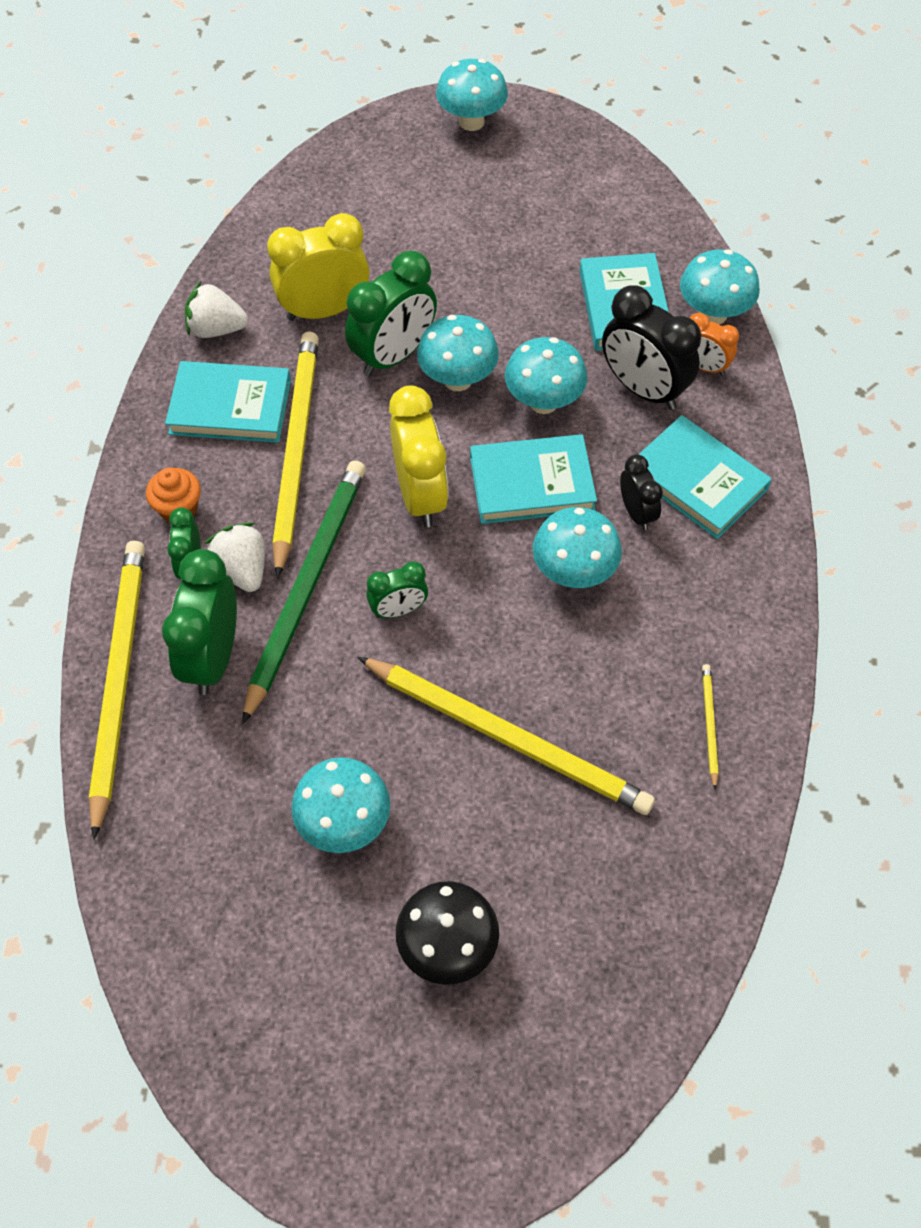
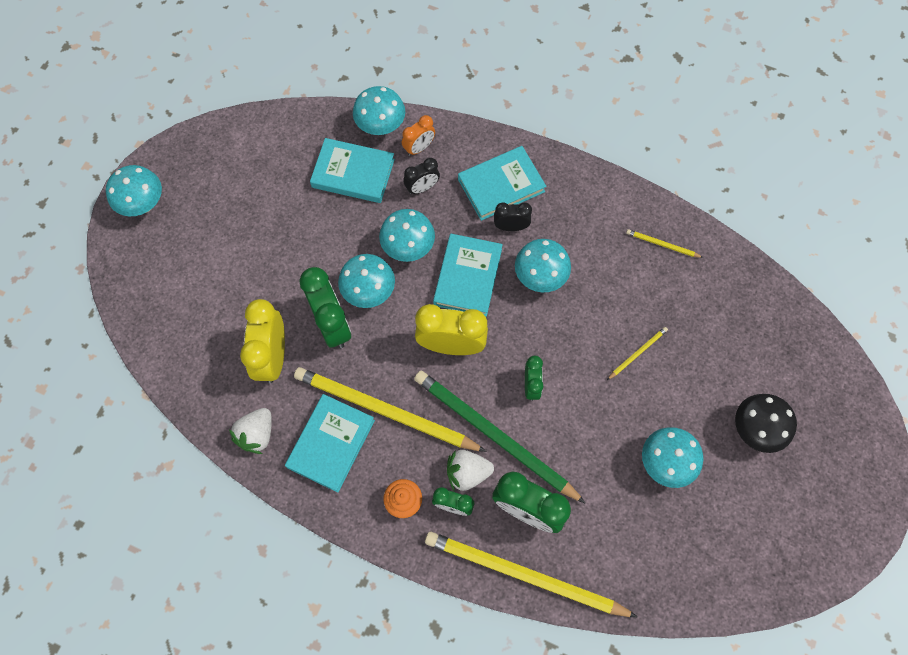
camera: 70 degrees left, 10 degrees up
(507, 738) = (637, 353): yellow pencil -> yellow pencil, size x0.41
(643, 389) = (422, 188): black clock -> black clock, size x0.55

